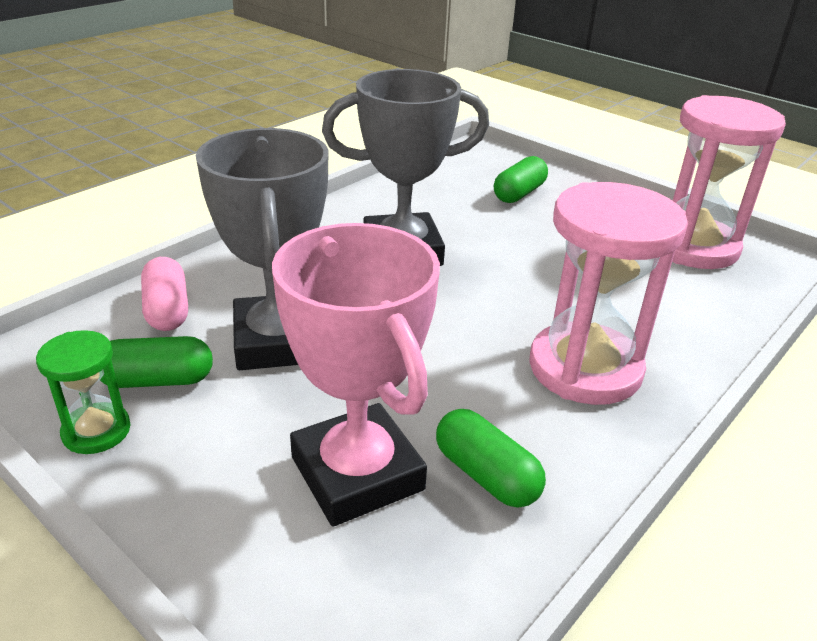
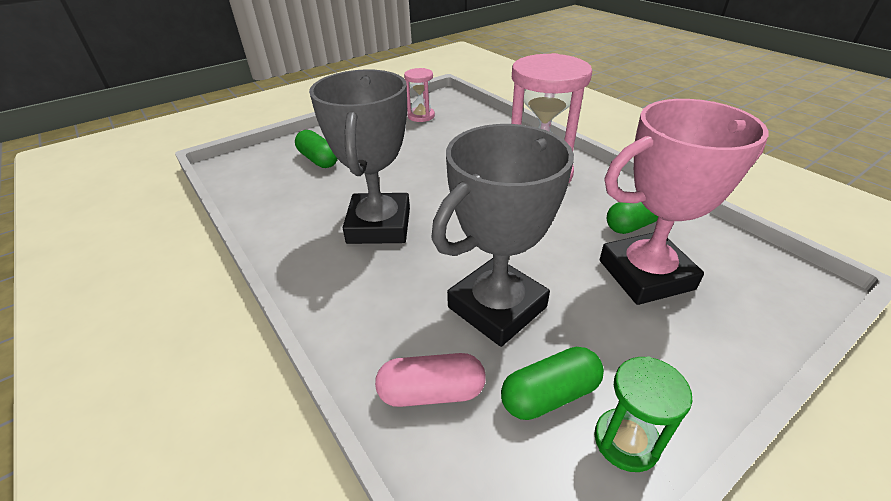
camera: 75 degrees left, 5 degrees up
(157, 380) = (549, 394): green capsule -> green capsule turned 60 degrees clockwise
(278, 341) = (497, 307): grey trophy -> grey trophy turned 45 degrees counterclockwise
(693, 247) = (421, 116): pink hourglass -> pink hourglass, size x0.50

